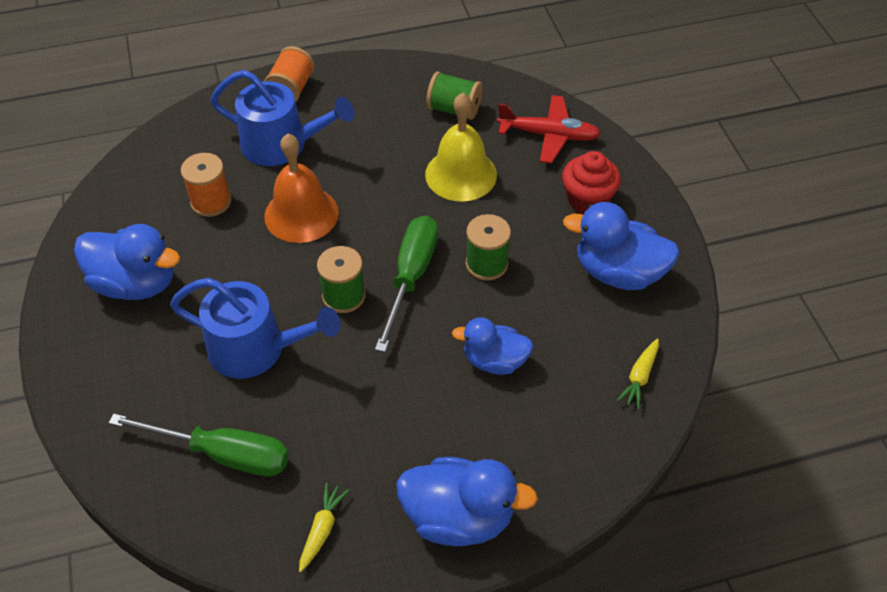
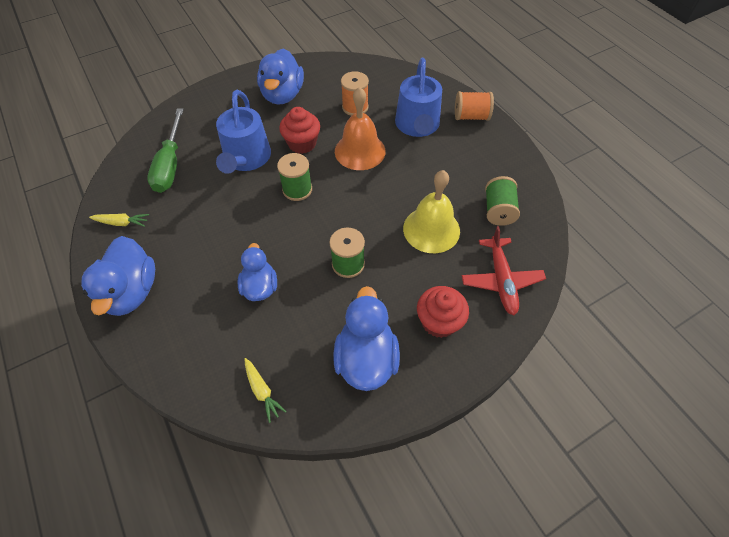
camera: 75 degrees right, 5 degrees up
(256, 276) = (302, 143): none -> red cupcake
(411, 277) = (323, 221): green screwdriver -> none
(639, 377) = (262, 391): yellow carrot -> yellow carrot turned 135 degrees counterclockwise

